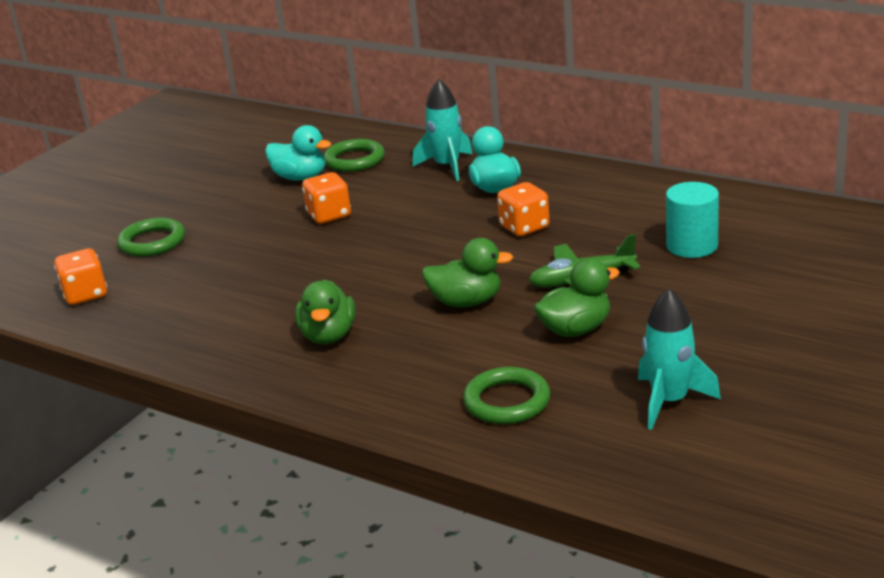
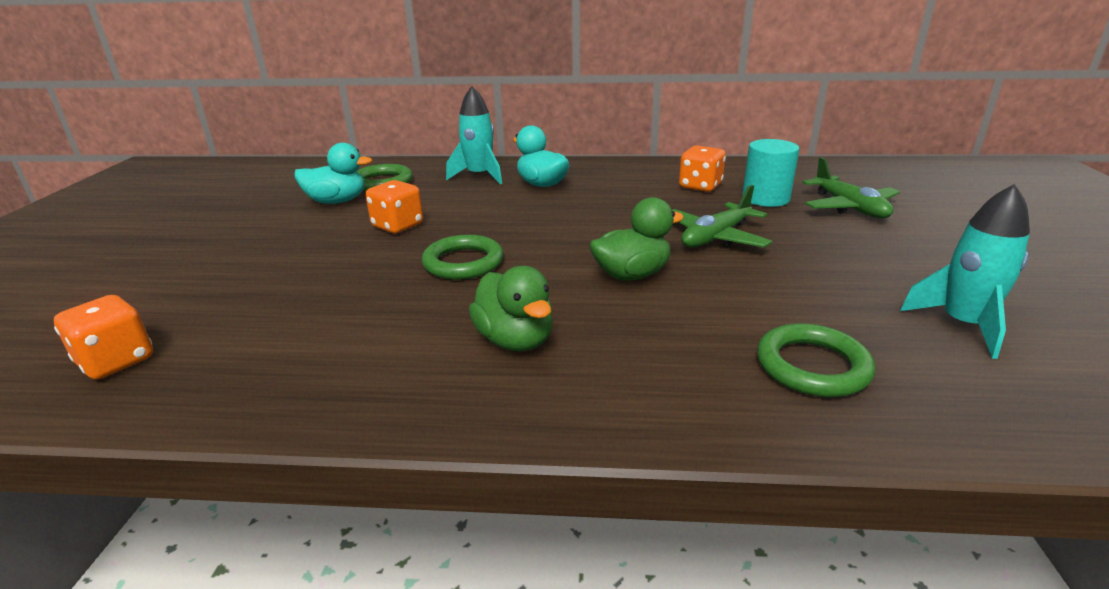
camera: 30 degrees left, 0 degrees up
(152, 242) = (191, 283): green ring -> green ring (463, 263)
(524, 227) = (606, 207): orange dice -> orange dice (700, 186)
(575, 329) = (772, 278): green duck -> none
(761, 273) = (849, 207): none -> green plane

